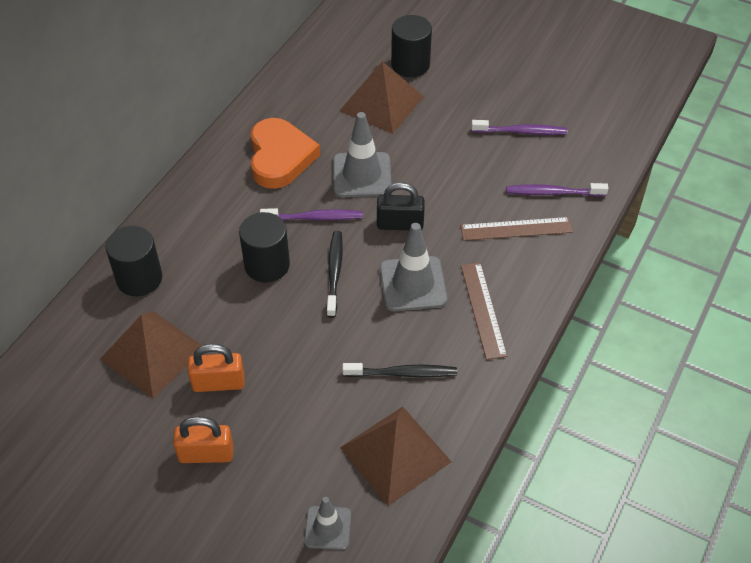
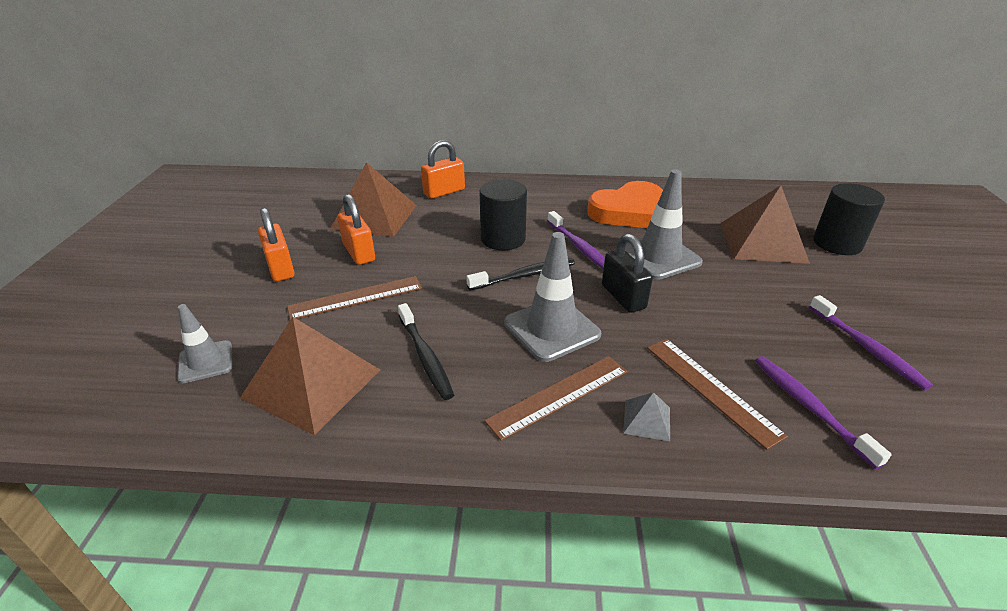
camera: 65 degrees right, 15 degrees down
(139, 278) = (444, 192): black cylinder -> orange padlock
(295, 402) = (356, 297): none -> brown ruler
(525, 274) = (646, 420): none -> grey pyramid

